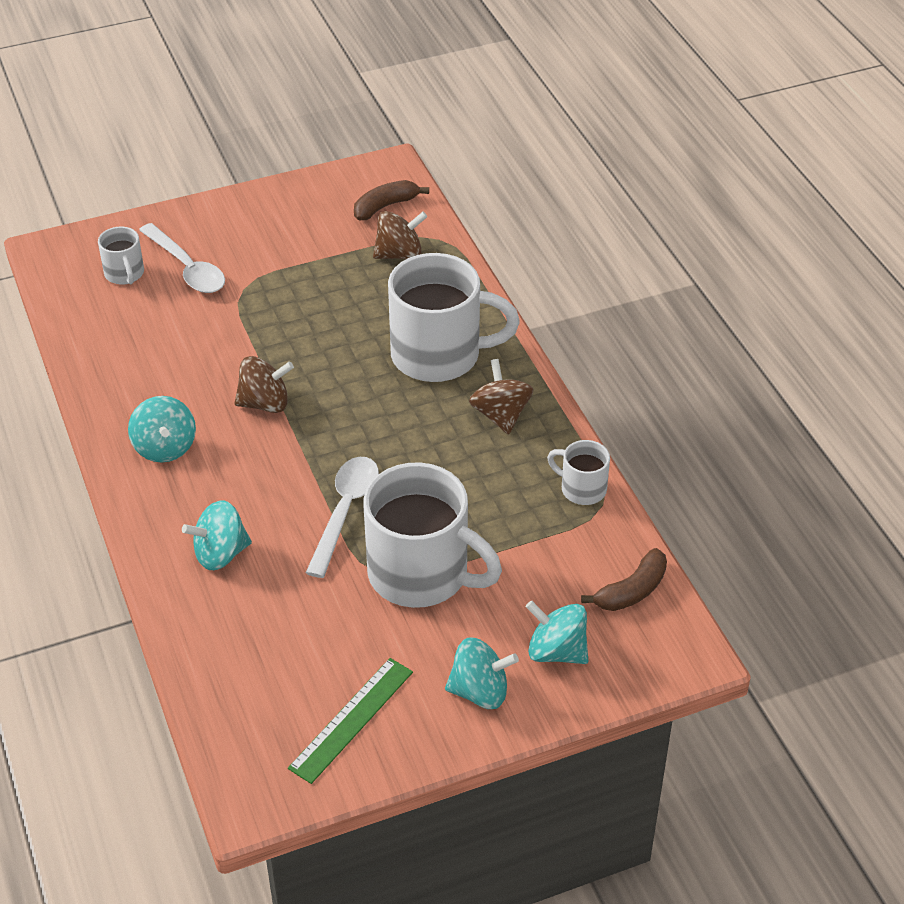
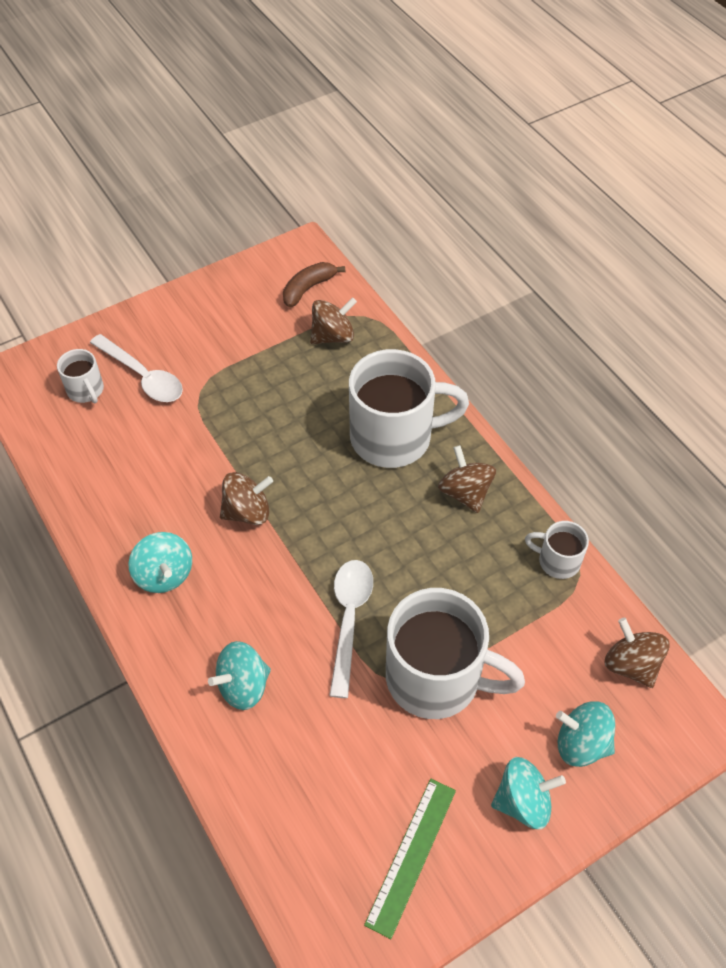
camera: 10 degrees left, 10 degrees up
(632, 591) = (631, 664): brown banana -> brown spinning top

